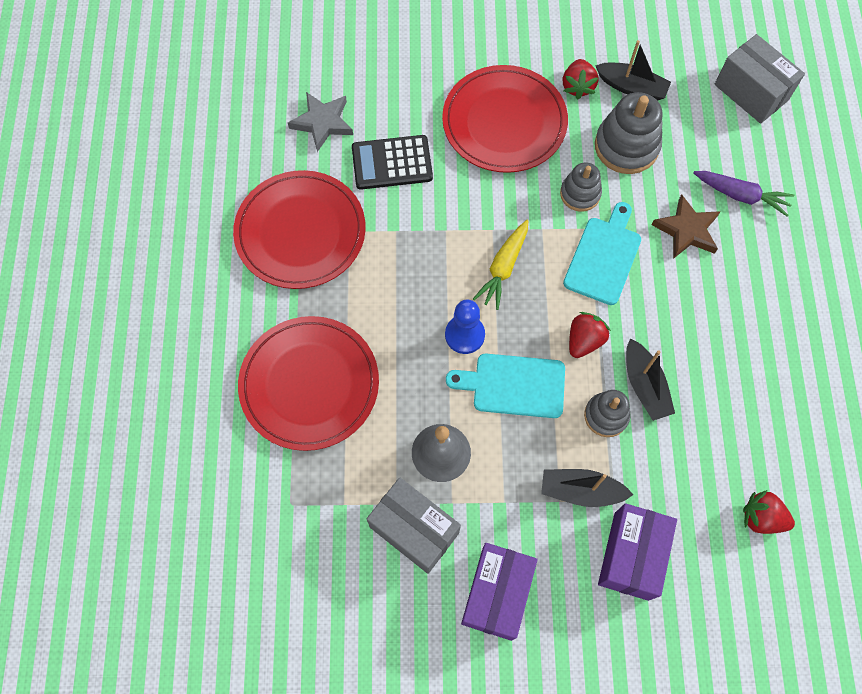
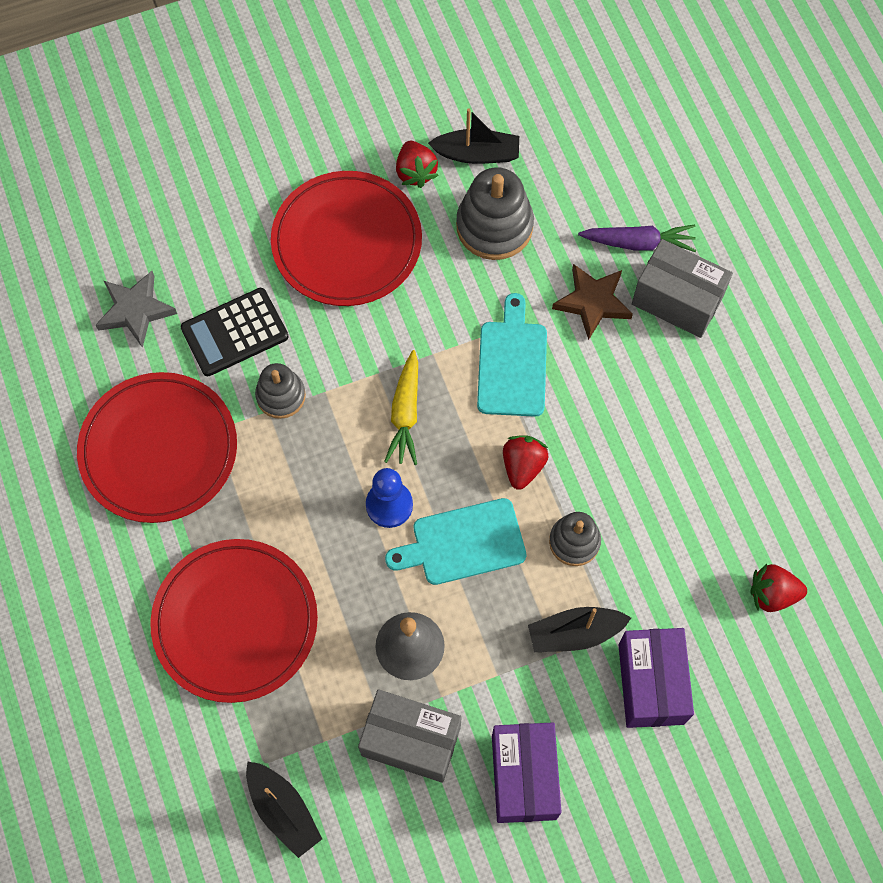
camera: 20 degrees left, 0 degrees up
(580, 194) = (461, 299): grey stacking toy -> grey stacking toy (281, 396)
(644, 385) = (604, 493): black boat -> black boat (283, 810)
(751, 92) = (611, 117): grey box -> grey box (677, 300)

